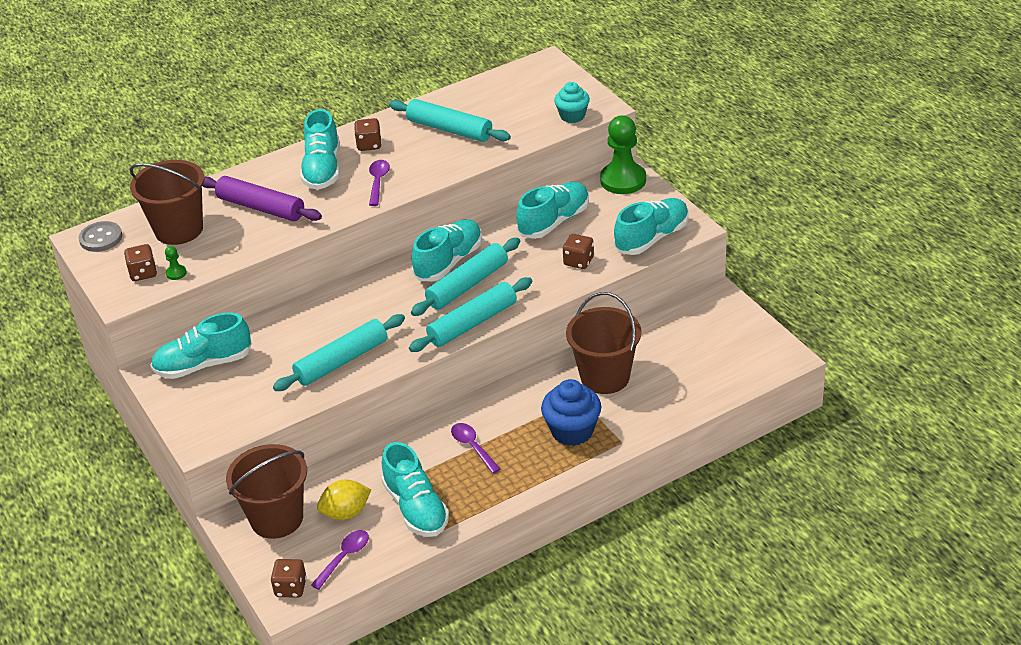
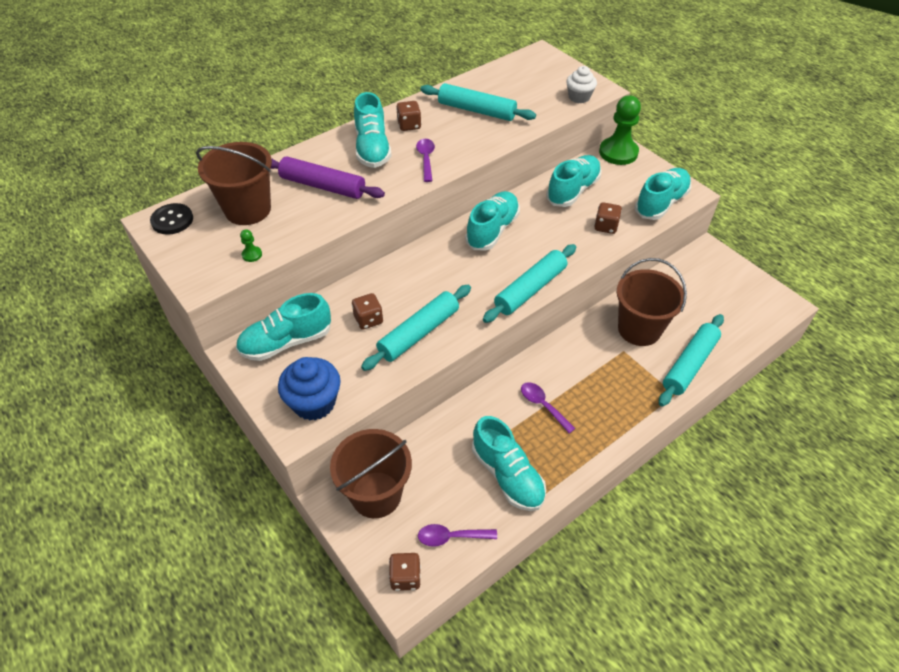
camera: 10 degrees left, 10 degrees up
(101, 238) = (172, 220): grey button -> black button
(143, 273) = (219, 256): brown dice -> brown dice (368, 319)
(344, 558) = (451, 537): purple spoon -> purple spoon turned 120 degrees counterclockwise
(346, 513) = (442, 484): yellow lemon -> none
(467, 285) = (515, 252): turquoise rolling pin -> turquoise rolling pin (689, 364)
(572, 116) = (579, 97): turquoise cupcake -> white cupcake
(572, 431) = (627, 385): blue cupcake -> blue cupcake (314, 403)

